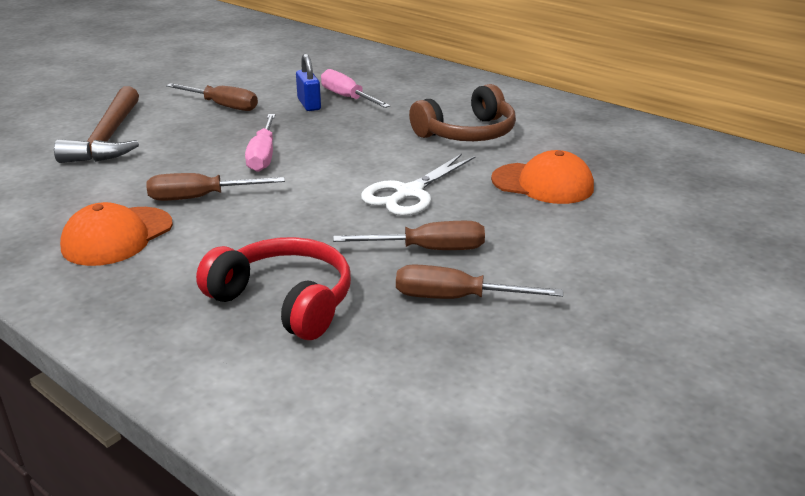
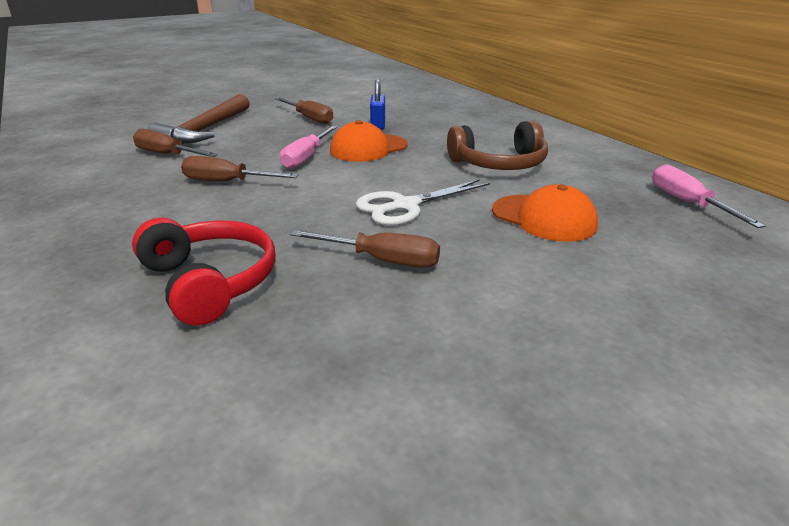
camera: 20 degrees right, 0 degrees up
(117, 236) = (136, 201): orange cap -> orange cap (368, 148)
(347, 98) = (414, 124): pink screwdriver -> pink screwdriver (687, 203)
(456, 298) = (371, 315): brown screwdriver -> brown screwdriver (167, 155)

